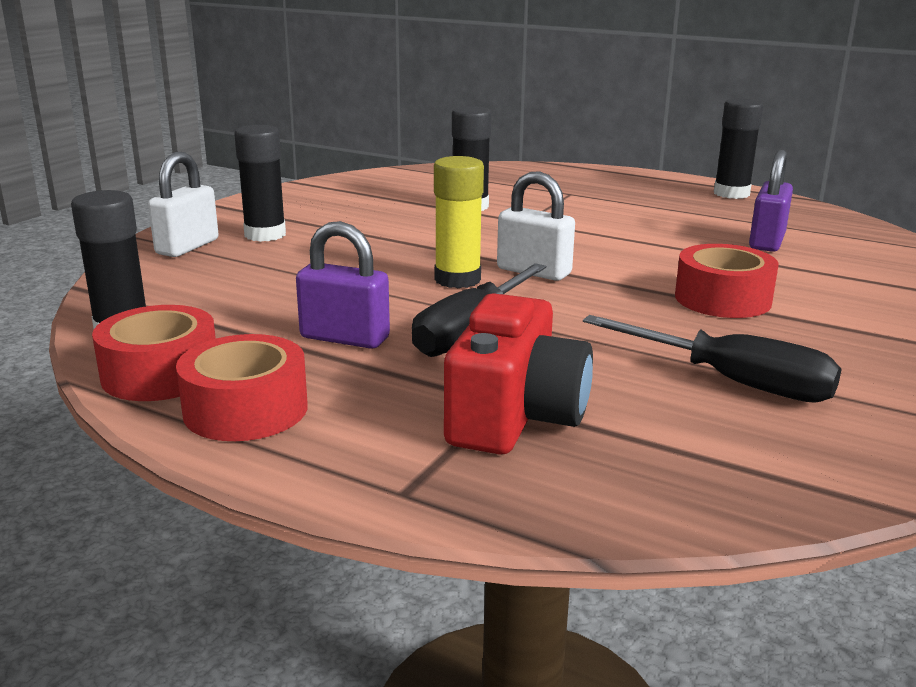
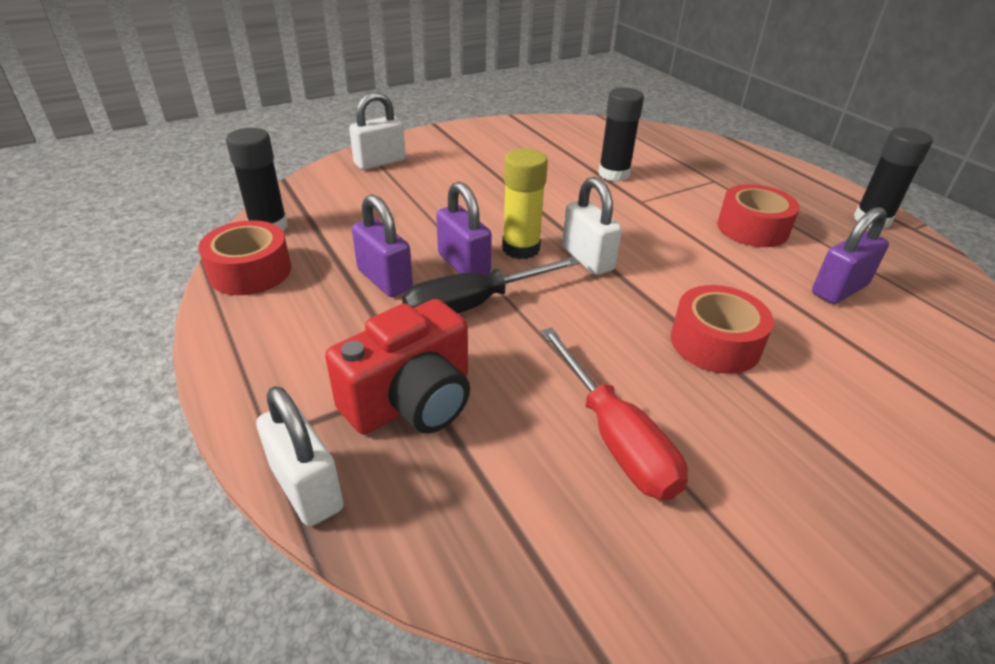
camera: 30 degrees right, 15 degrees up
(246, 409) = (262, 321): red tape -> red tape (752, 228)
(265, 235) = (438, 164): black glue stick -> none
(416, 305) = (463, 265): none -> purple padlock
(506, 513) = (307, 488): none -> white padlock
(732, 381) = (615, 438): black screwdriver -> red screwdriver

